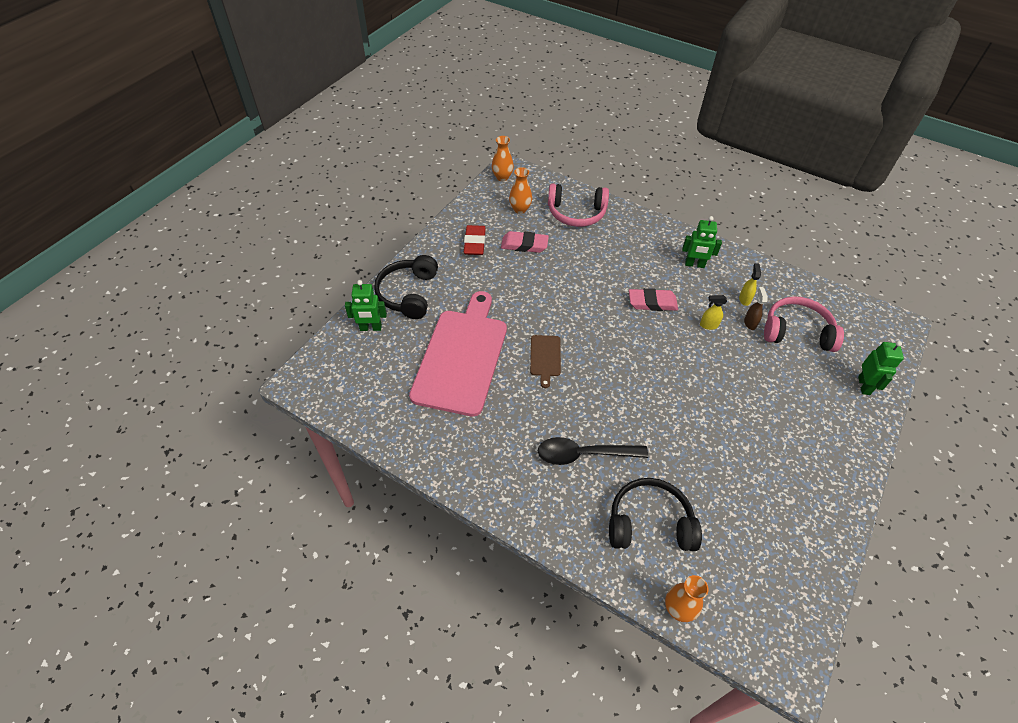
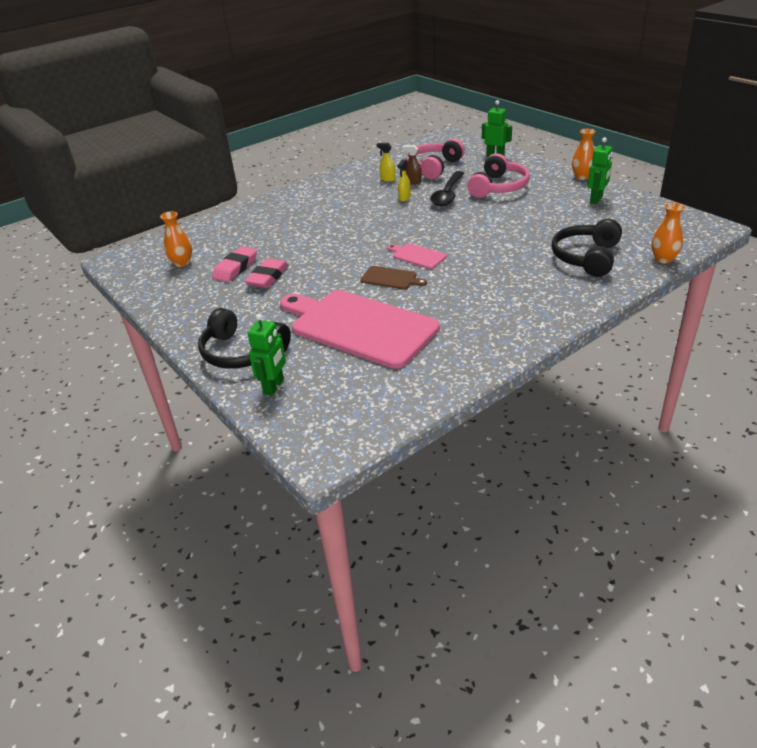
camera: 65 degrees left, 15 degrees down
(475, 243) = (204, 297): red eraser -> none
(502, 177) = (122, 266): orange vase -> orange vase (582, 177)
(576, 213) = (219, 233): pink headphones -> pink headphones (498, 187)
(584, 454) = (509, 276): black spoon -> black spoon (448, 194)
(593, 367) = (417, 256): none -> pink cutting board
(652, 303) = (363, 216): pink eraser -> pink eraser (268, 277)
(694, 264) = (334, 191): green robot -> green robot (596, 200)

